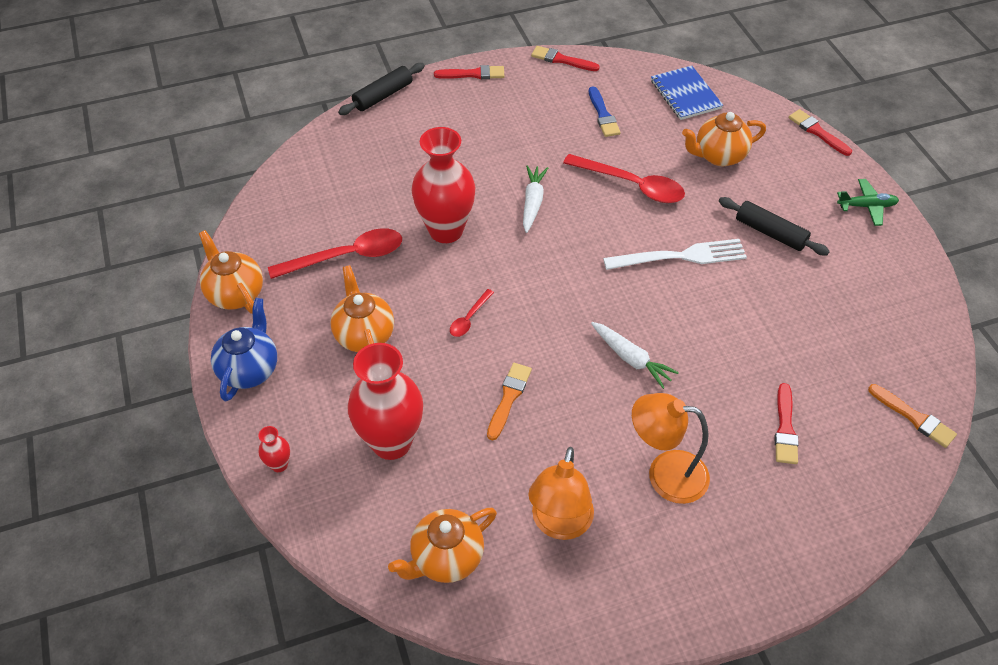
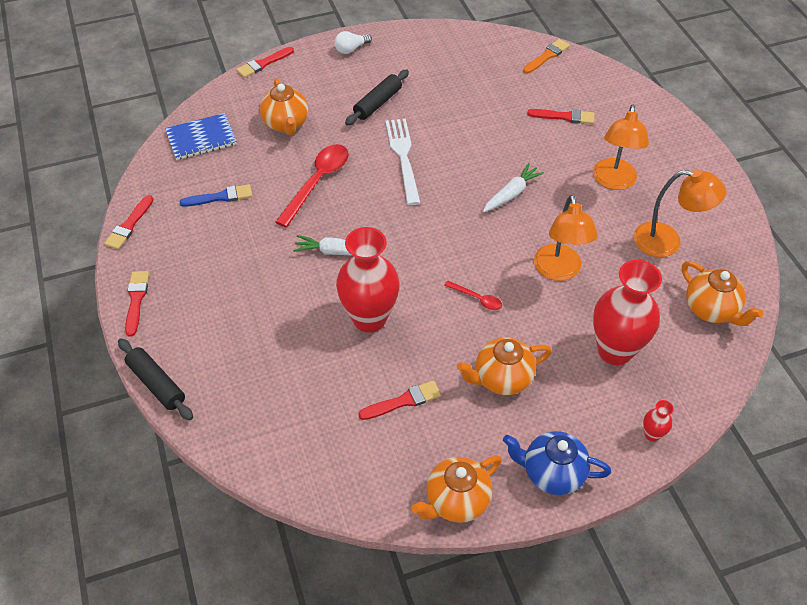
camera: 90 degrees left, 0 degrees up
(346, 256) = (403, 401): red spoon -> red brush
(508, 398) = (559, 271): orange brush -> orange lamp
(866, 206) = (351, 49): green plane -> white light bulb

